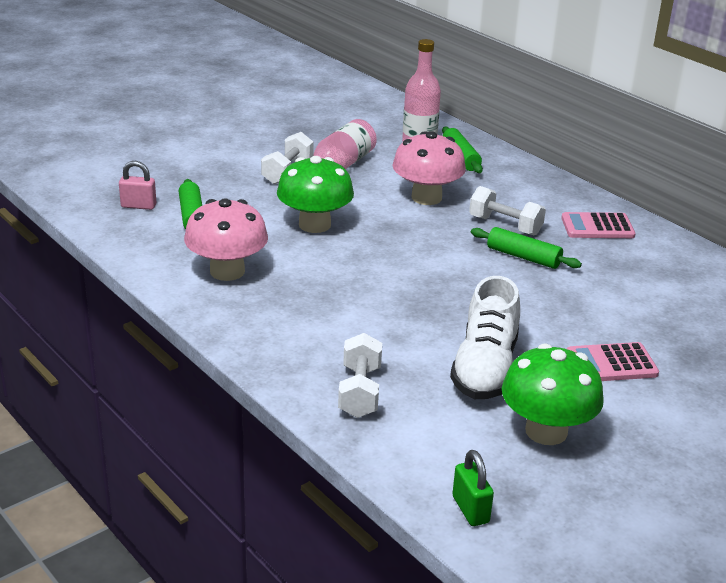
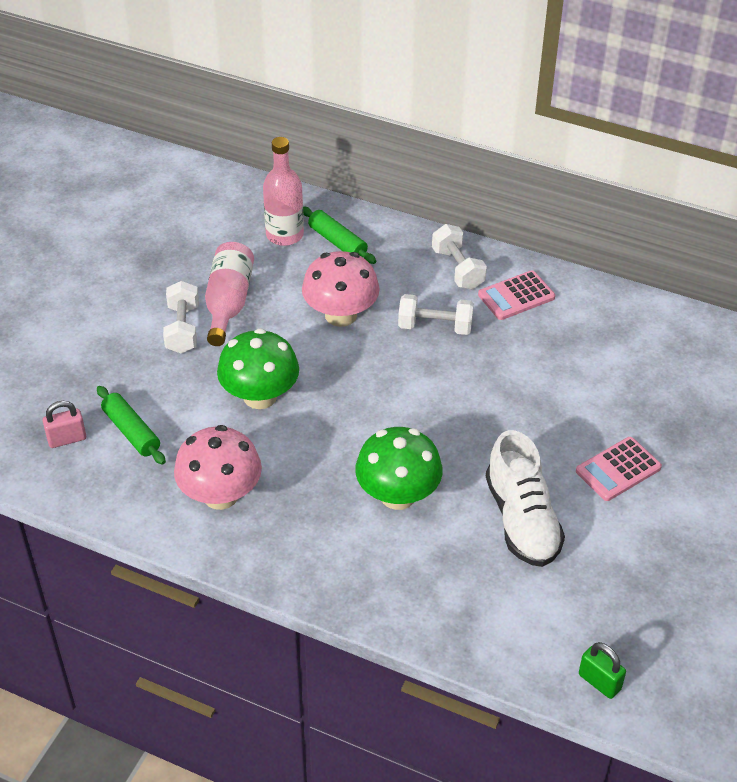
camera: 25 degrees left, 15 degrees up
(360, 392) = (437, 594): white dumbbell -> white dumbbell (458, 269)
(523, 257) = (475, 364): green rolling pin -> none
(546, 431) = (609, 571): green mushroom -> green mushroom (398, 495)

